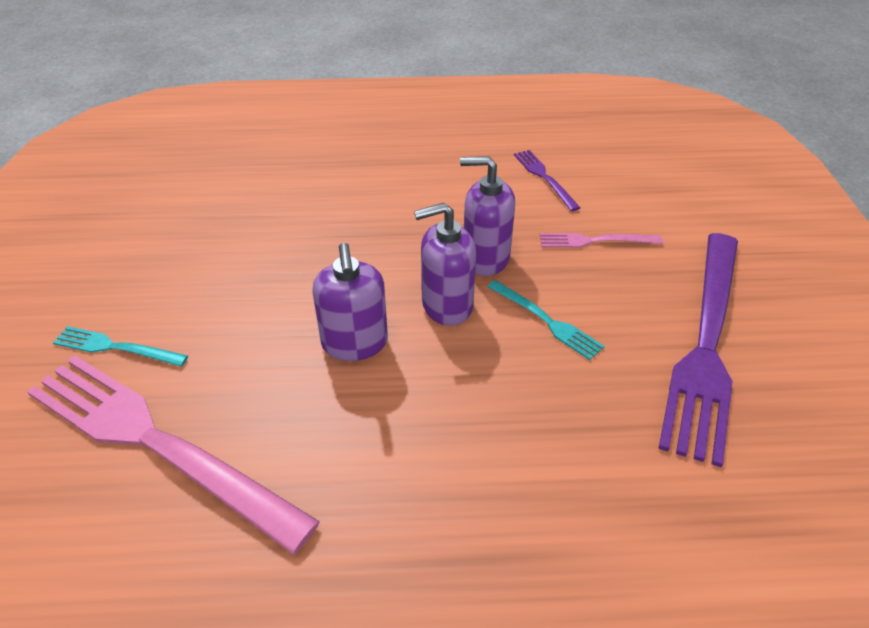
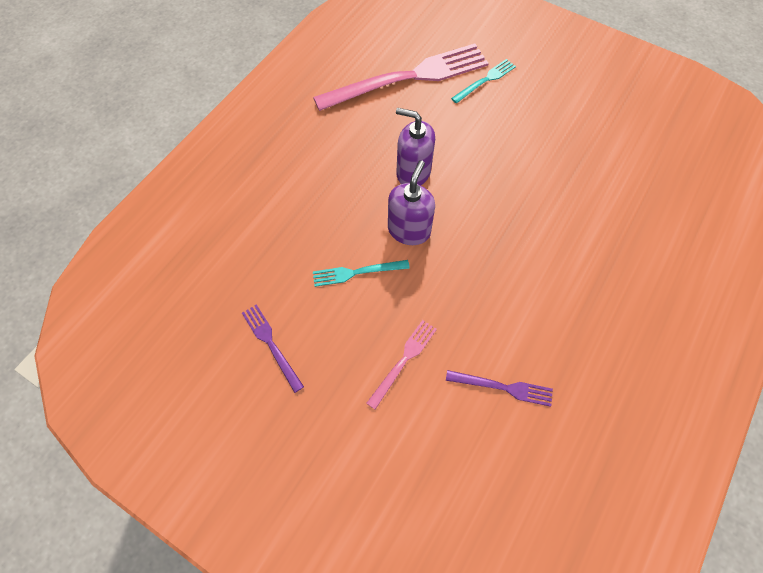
camera: 125 degrees right, 20 degrees up
(485, 258) = (435, 278): purple soap dispenser -> none
(706, 343) = (271, 345): purple fork -> purple fork, size x0.44

